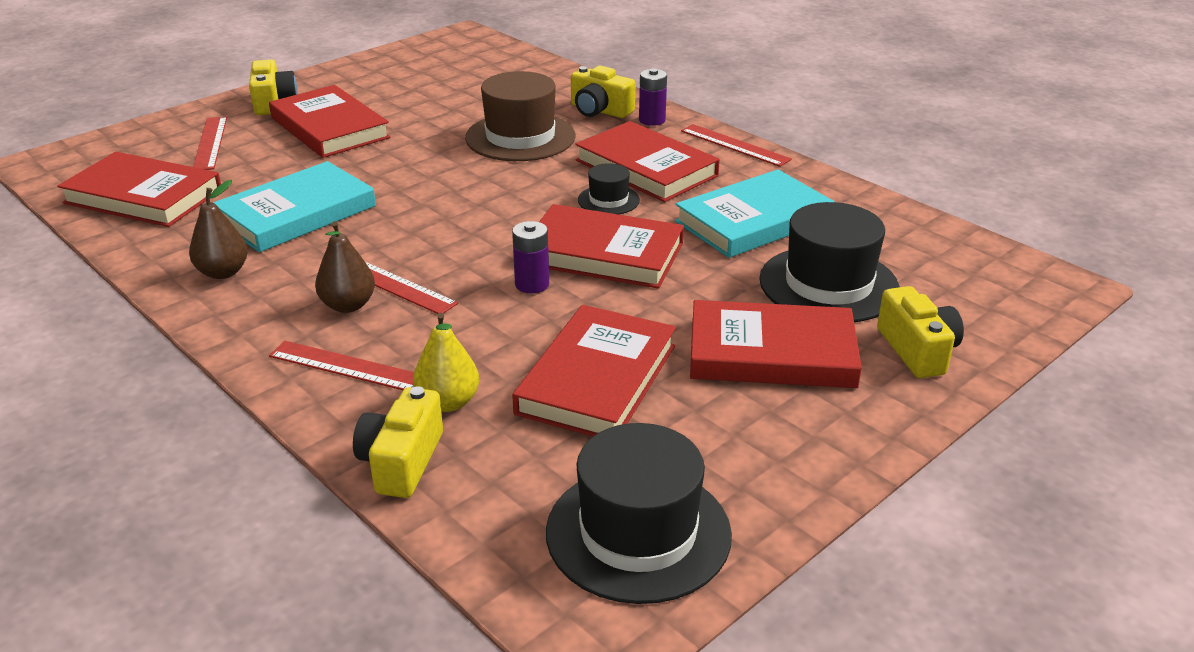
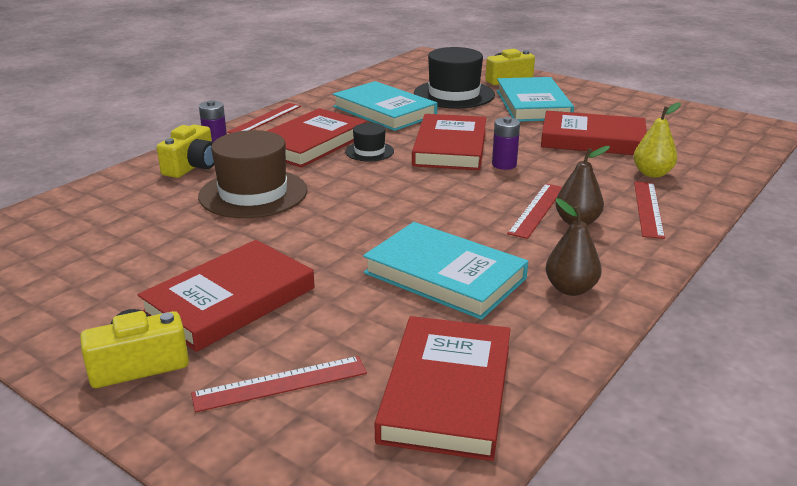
camera: 100 degrees left, 5 degrees down
(401, 461) = (715, 178): yellow camera -> none
(638, 533) = (700, 124): black hat -> none
(771, 353) = (532, 105): red book -> turquoise book

